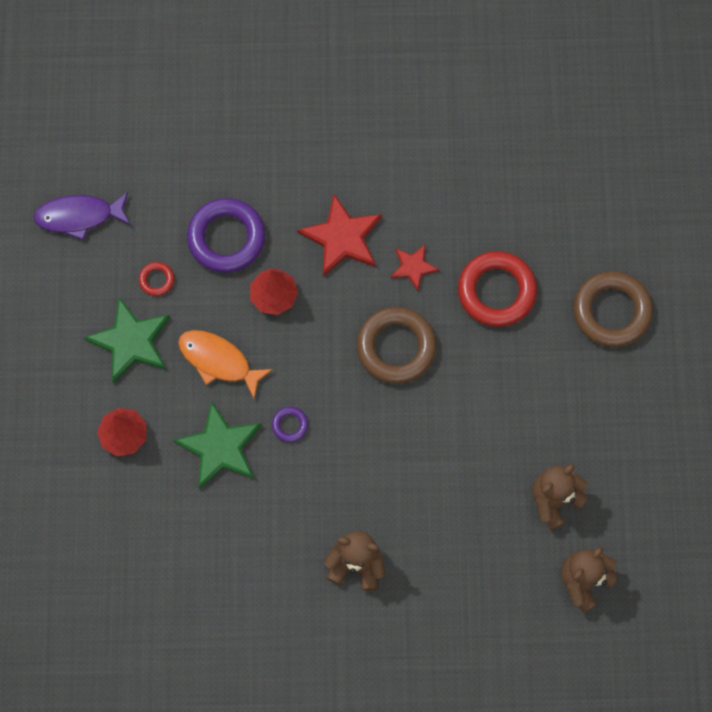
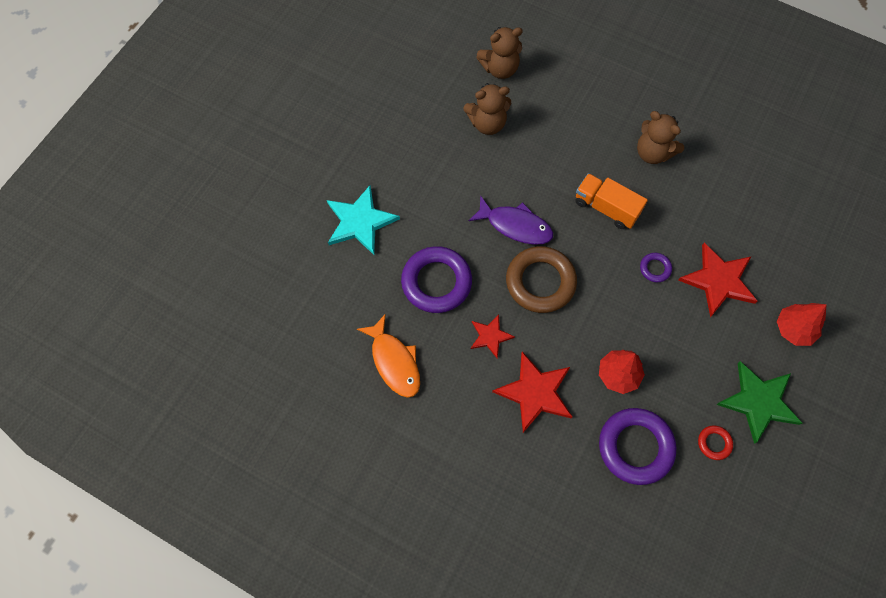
camera: 150 degrees left, 5 degrees down
(79, 216) = (763, 543): purple fish -> purple fish (515, 225)
(219, 361) = (690, 346): orange fish -> orange fish (394, 362)
(220, 447) = (718, 280): green star -> red star
(373, 467) = (606, 208): none -> orange truck
(496, 291) = (436, 282): red ring -> purple ring
(611, 311) = (360, 222): brown ring -> turquoise star

